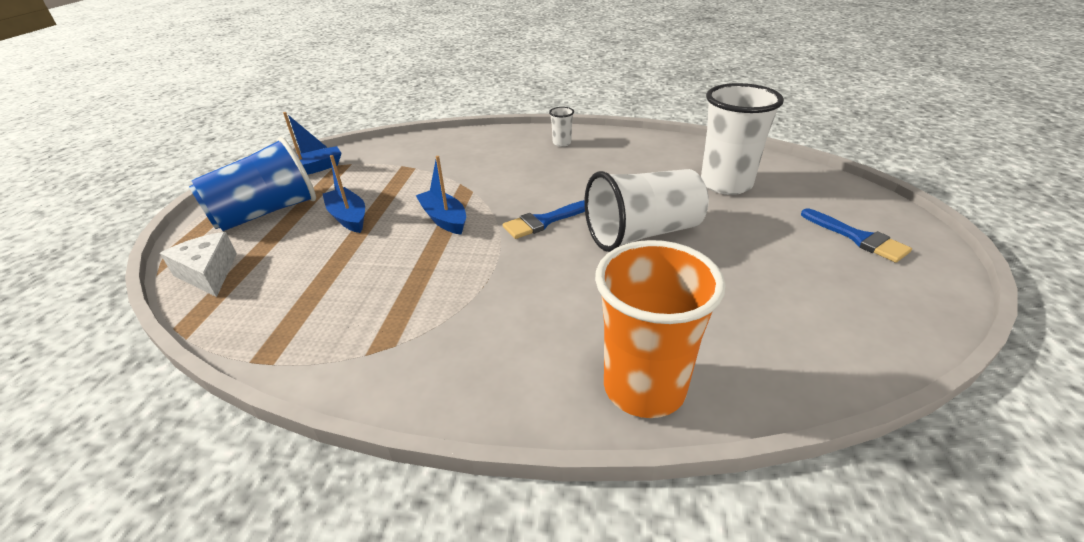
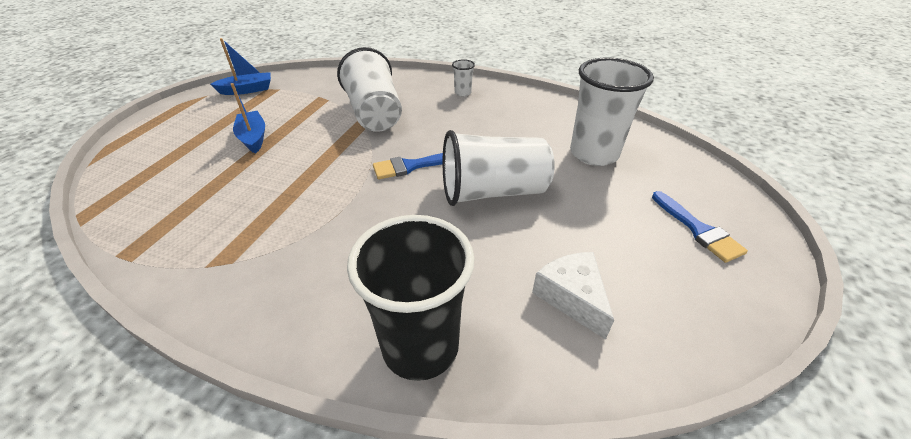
camera: 10 degrees right, 5 degrees up
(208, 273) = (124, 171): white cheese -> white cheese (572, 297)
(266, 213) = (193, 124): blue cup -> none
(444, 219) = (328, 151): blue boat -> none
(475, 175) = (374, 113): none -> white cup
(644, 388) = (420, 346): orange cup -> black cup

